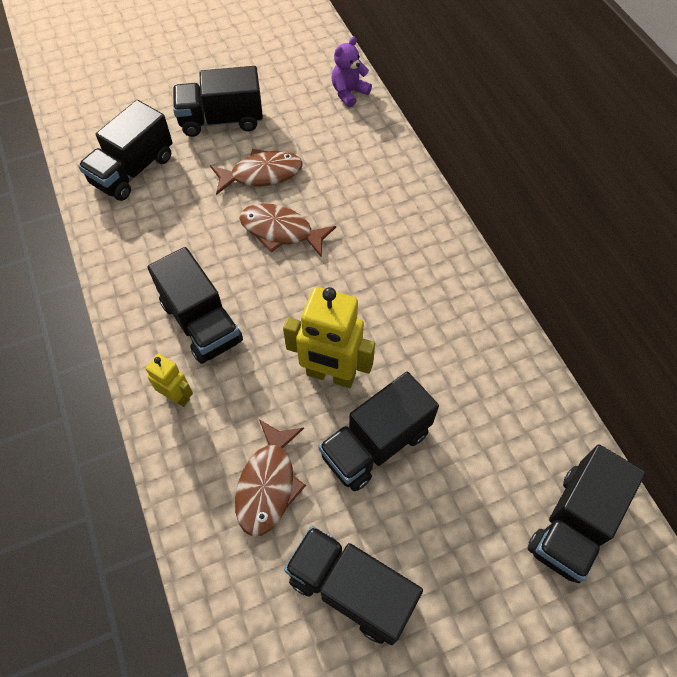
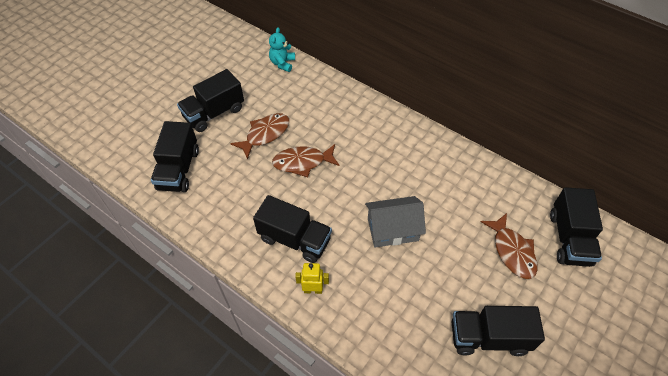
camera: 30 degrees left, 5 degrees down
(268, 484) = (403, 308): brown fish -> brown fish (512, 251)
(330, 375) = (392, 229): yellow robot -> grey house
(349, 93) = (282, 63): purple teddy bear -> turquoise teddy bear
(375, 444) = (445, 253): black truck -> none

